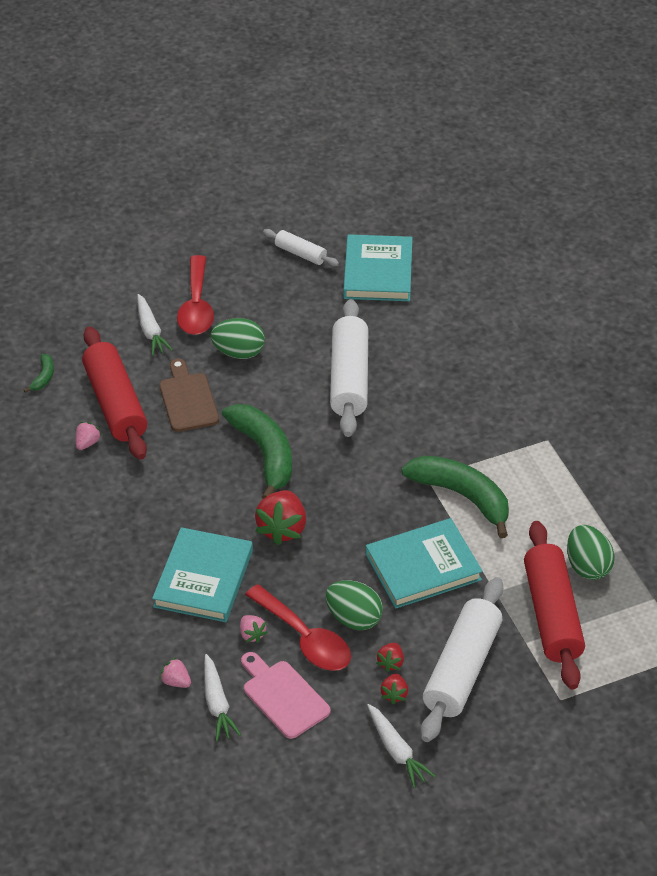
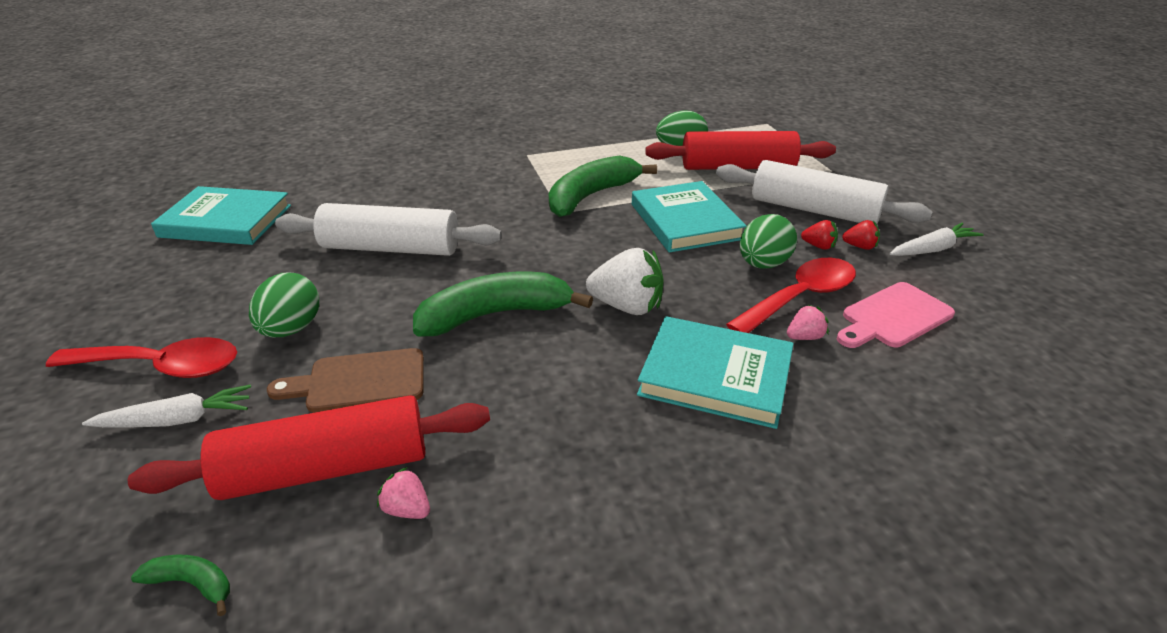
camera: 85 degrees left, 10 degrees down
(176, 681) = (907, 408): pink strawberry -> none
(217, 704) = (928, 370): white carrot -> none
(282, 528) = (627, 306): red strawberry -> white strawberry
(300, 254) = (139, 271): white rolling pin -> none

